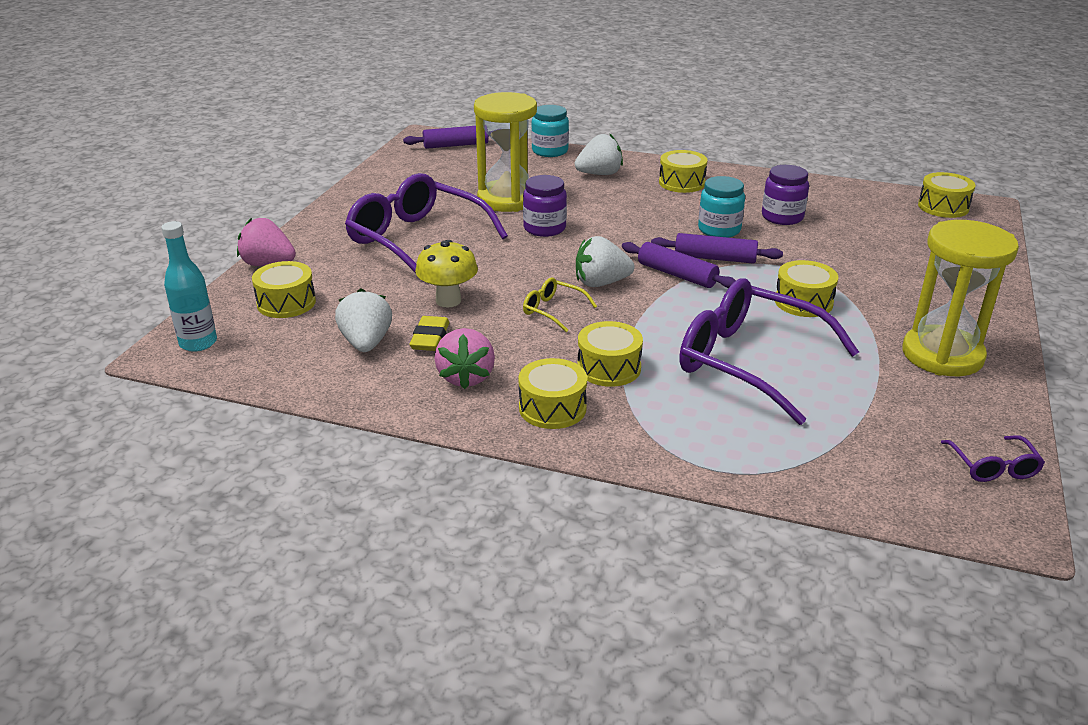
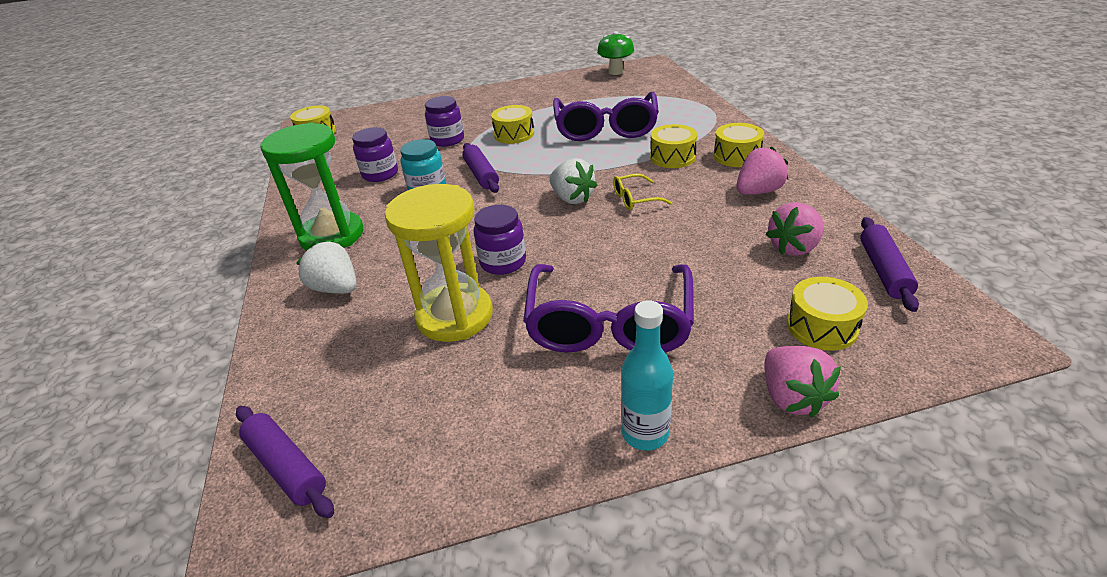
camera: 120 degrees left, 5 degrees up
(198, 343) = (948, 331): turquoise bottle -> turquoise bottle (645, 433)
(366, 343) = (794, 247): white strawberry -> pink strawberry
(430, 338) = (743, 225): yellow eraser -> none
(448, 301) = (686, 245): yellow mushroom -> none
(550, 151) = (274, 357): turquoise jar -> none
(553, 311) = (635, 199): yellow glasses -> yellow glasses turned 75 degrees clockwise
(677, 275) = (524, 178): purple rolling pin -> purple rolling pin (883, 270)
(681, 183) = (332, 235): yellow drum -> green hourglass
(834, 264) = (447, 140): none -> purple jar
(942, 355) = (532, 95): yellow hourglass -> none
(992, 466) = (616, 72): purple glasses -> green mushroom

